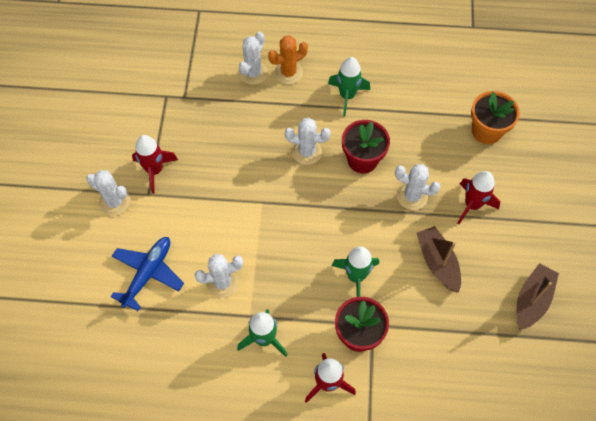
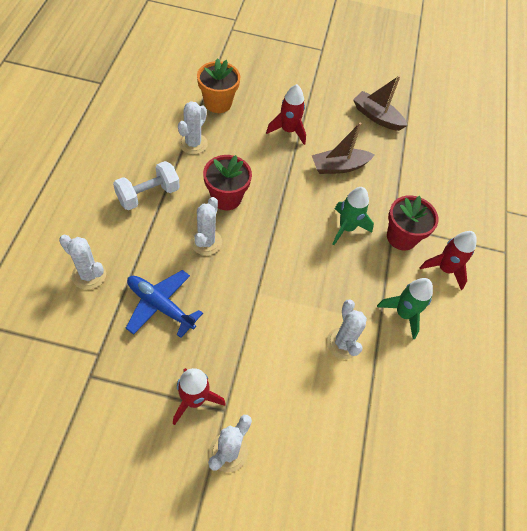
camera: 90 degrees left, 5 degrees down
(148, 273) = (326, 419): blue plane -> blue plane (160, 306)
(288, 72) = (100, 241): orange cactus -> none
(347, 96) = (148, 195): green rocket -> white dumbbell
(412, 196) = (272, 169): white cactus -> white cactus (193, 144)

